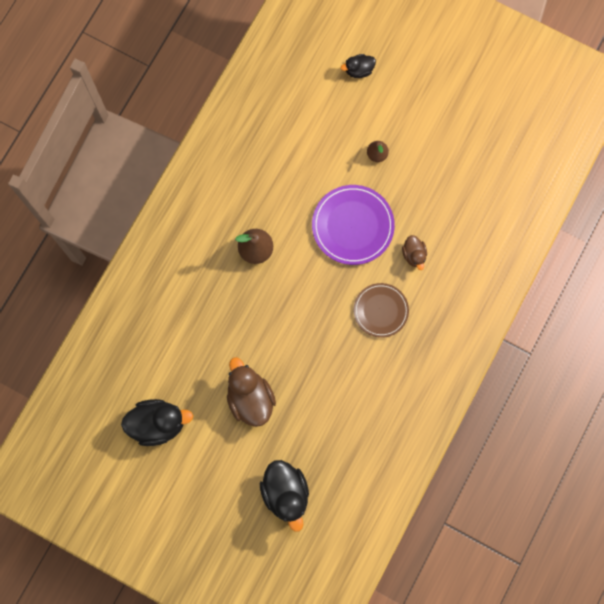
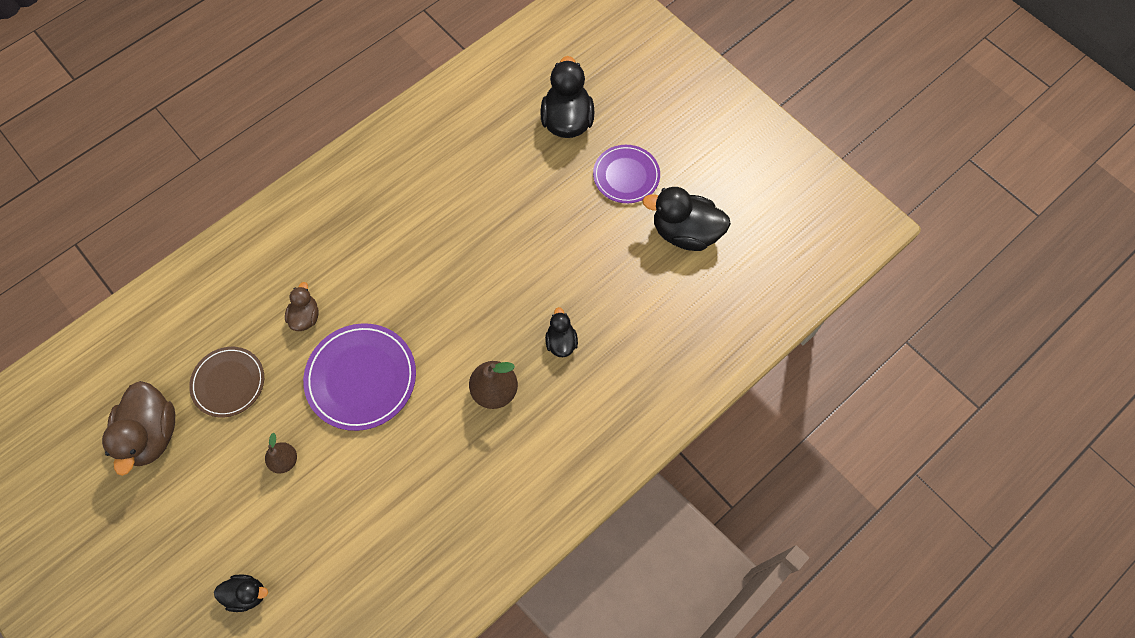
camera: 160 degrees left, 10 degrees down
(220, 458) = (626, 176): none -> purple plate
(222, 301) = (561, 342): none -> black duck
(250, 398) = (569, 224): brown duck -> brown duck (152, 434)
(380, 311) = (377, 267): brown plate -> brown plate (228, 383)

